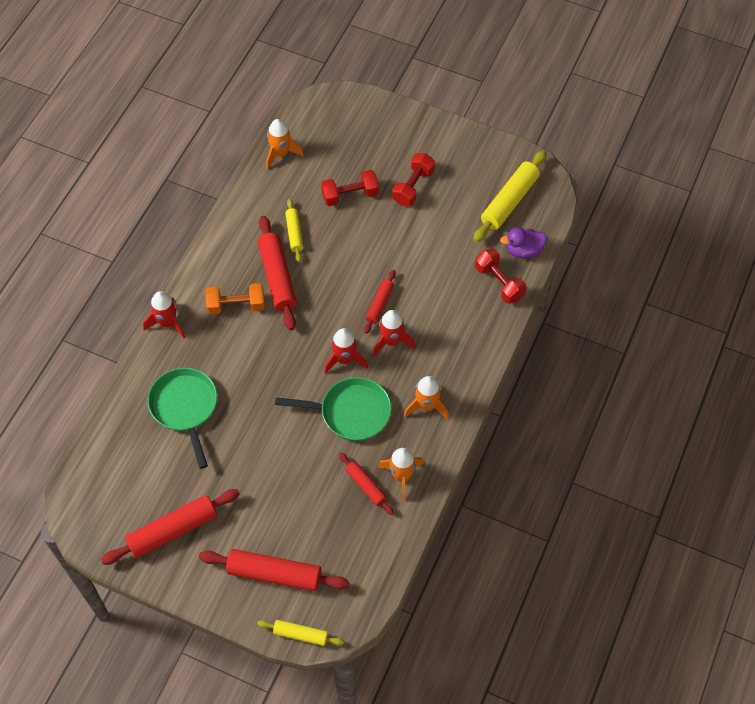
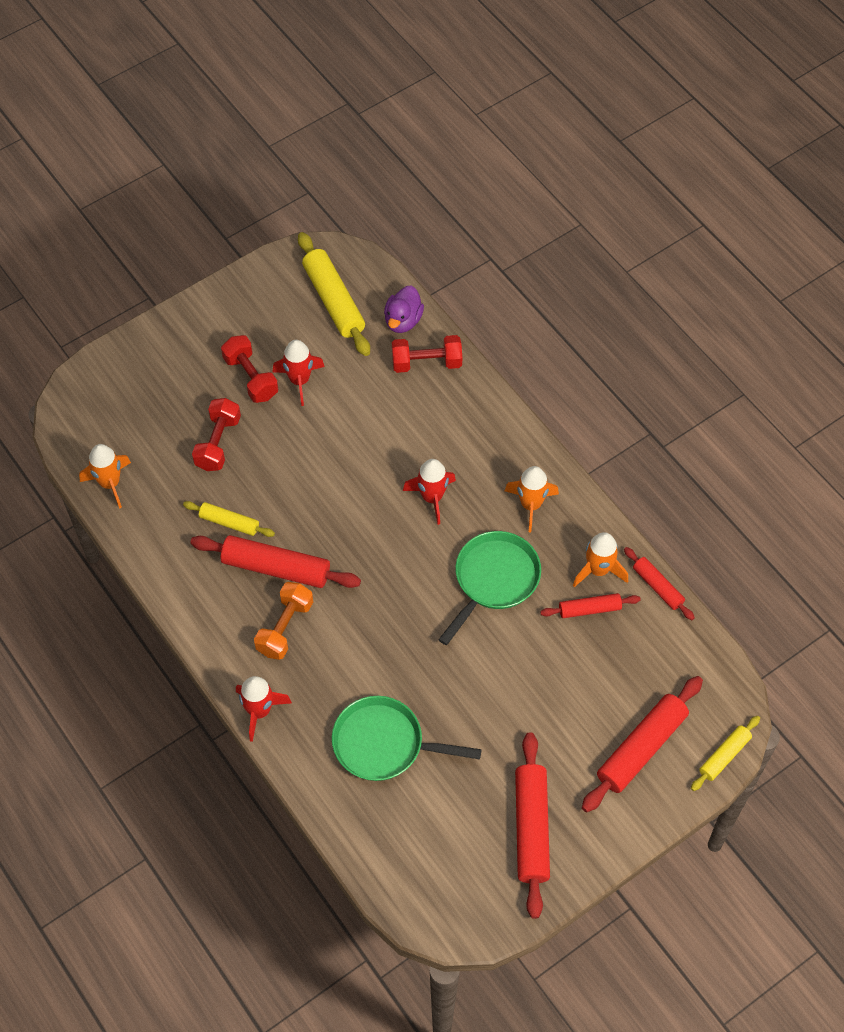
camera: 60 degrees left, 0 degrees up
(344, 359) = (425, 553): red rocket -> red rocket (299, 381)
(380, 304) = (379, 485): red rolling pin -> red rolling pin (657, 587)

